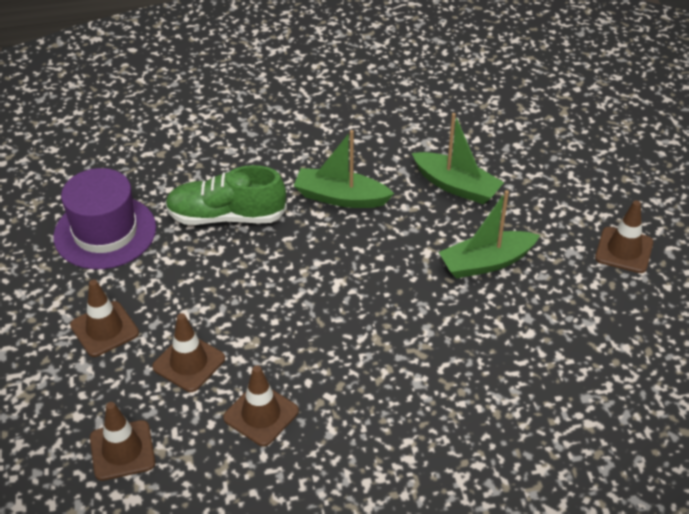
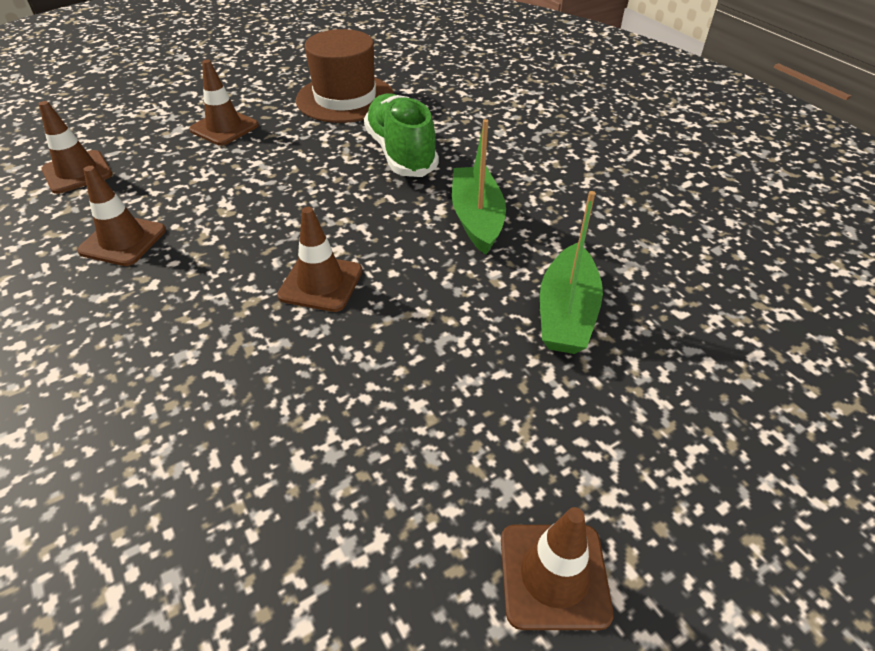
camera: 70 degrees right, 0 degrees up
(105, 232) = (345, 98): purple hat -> brown hat
(189, 363) = (190, 180): brown traffic cone -> brown traffic cone (321, 283)
(486, 263) = (429, 378): green boat -> none

